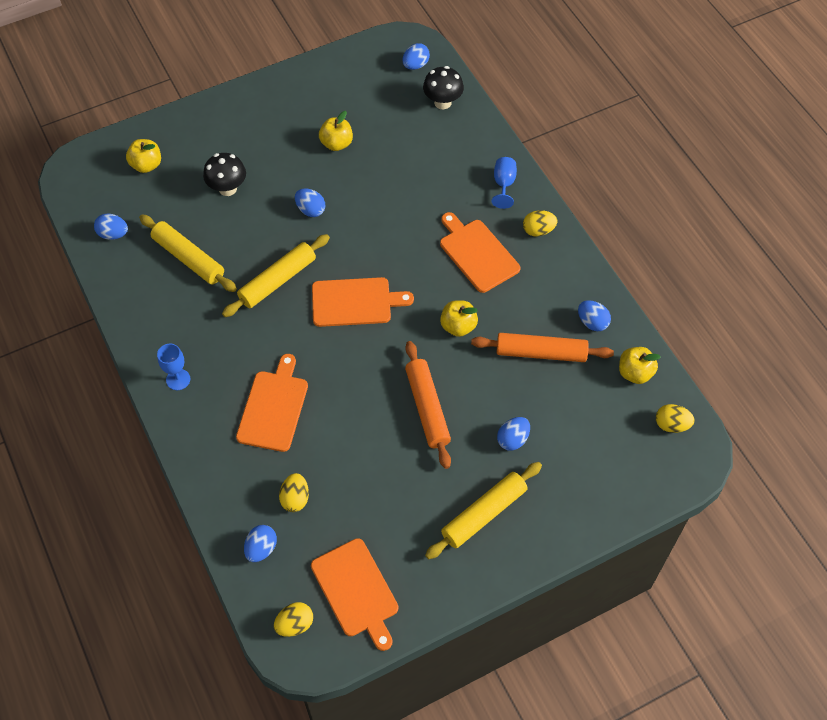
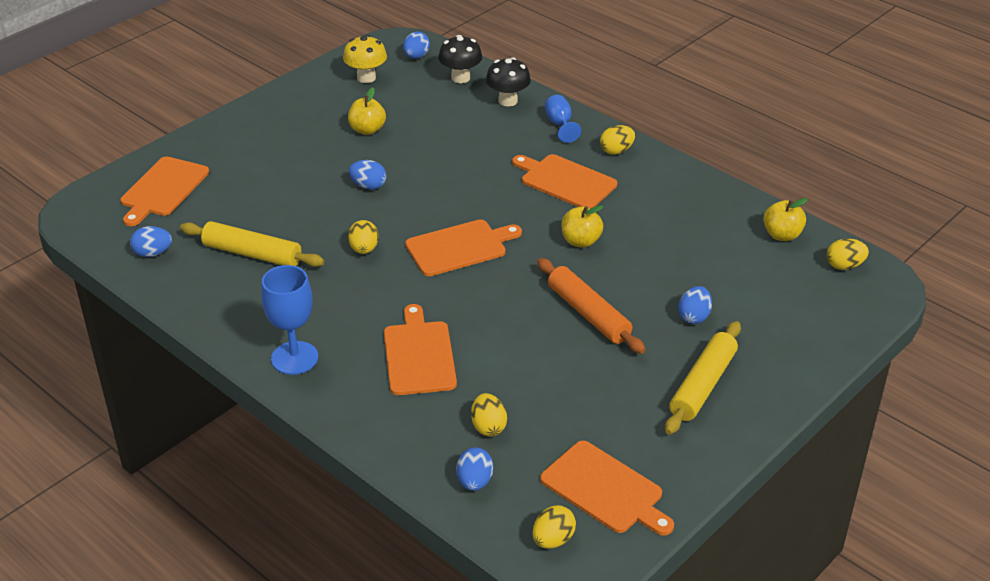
camera: 20 degrees left, 20 degrees down
(146, 165) = (163, 189): yellow apple -> orange cutting board
(178, 379) = (294, 358): blue goblet -> blue goblet, size x1.61
(228, 188) = (266, 188): black mushroom -> black mushroom (508, 101)
(277, 280) = (364, 249): yellow rolling pin -> yellow egg
(361, 80) = (366, 78): none -> yellow mushroom
(541, 353) = (678, 242): orange rolling pin -> none
(592, 322) = (714, 207): blue egg -> none

